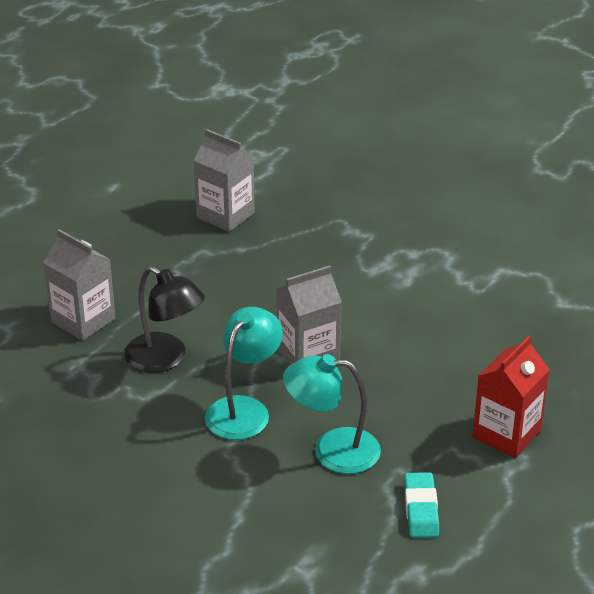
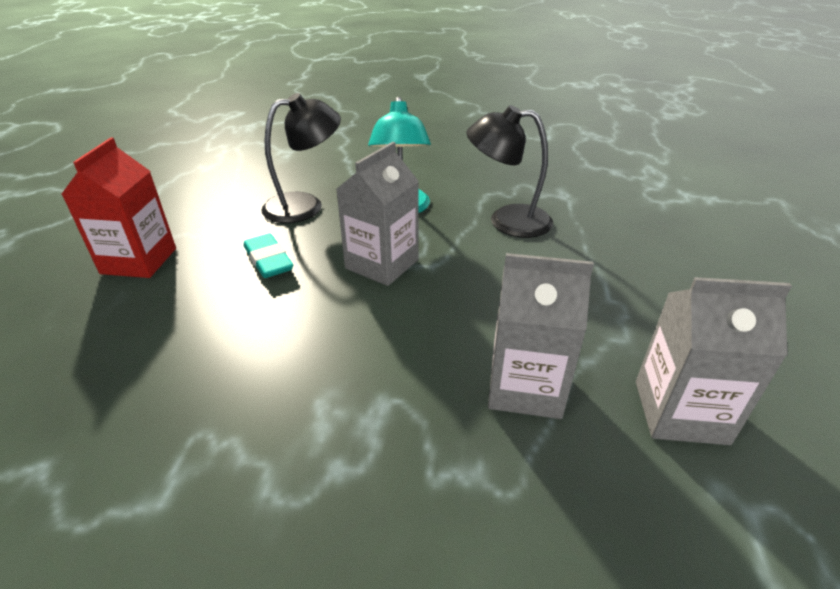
camera: 150 degrees right, 0 degrees up
(83, 320) = (616, 225): grey carton -> grey carton (525, 387)
(332, 450) = (305, 206): turquoise lamp -> black lamp
(421, 509) = (213, 194): turquoise eraser -> turquoise eraser (268, 260)

